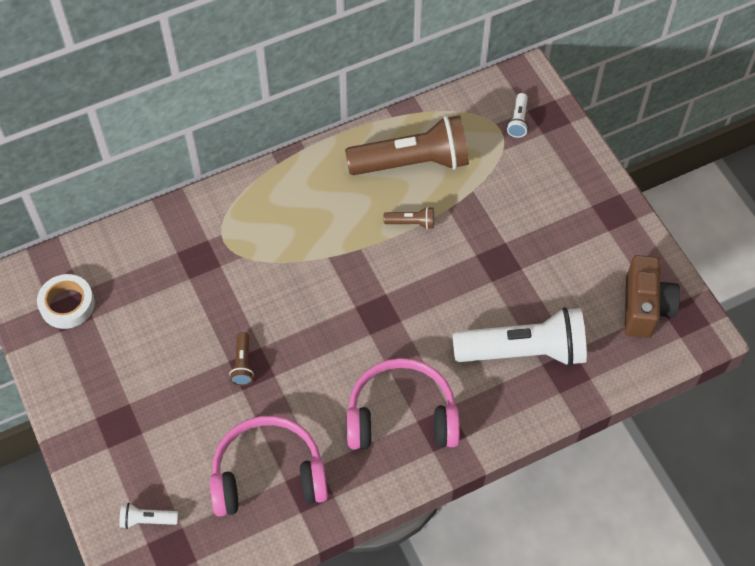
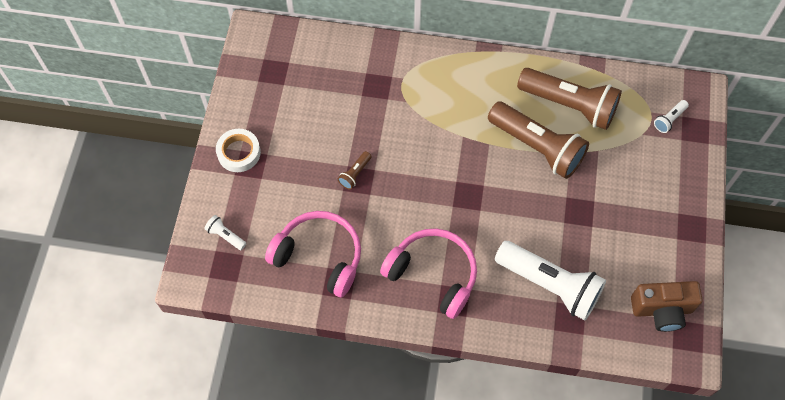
camera: 35 degrees right, 5 degrees up
(67, 304) = (274, 66): white tape -> white tape (239, 153)
(411, 223) = (537, 147): brown flashlight -> brown flashlight, size x2.44
(645, 307) = (662, 310): brown camera -> brown camera turned 45 degrees clockwise

